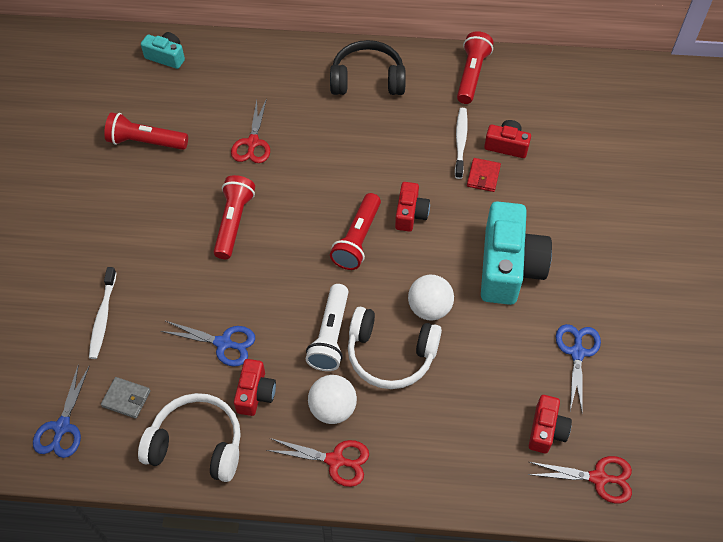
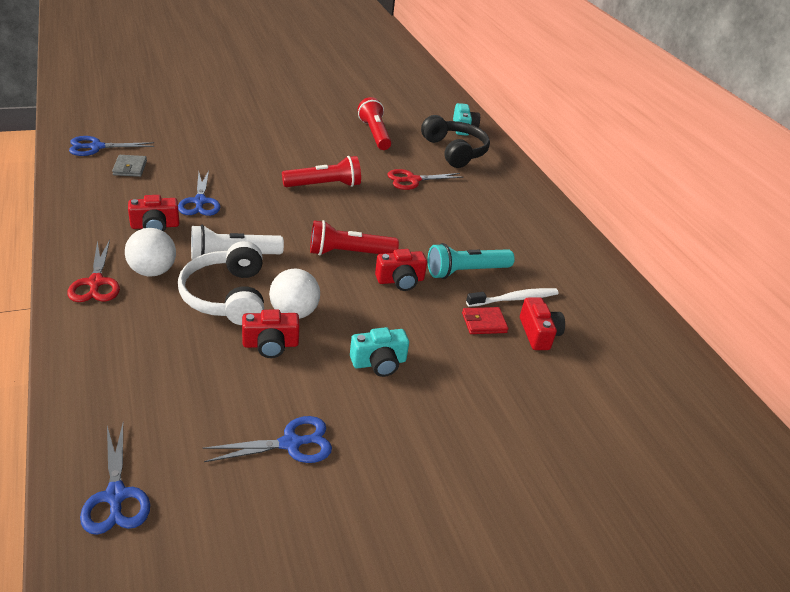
camera: 60 degrees right, 20 degrees down
(103, 317) = (201, 145): white toothbrush -> none
(197, 444) = (96, 206): white headphones -> none
(367, 79) = (536, 227): black headphones -> black headphones (455, 151)
(414, 160) = (466, 271): none -> turquoise flashlight
(471, 75) = (607, 292): red flashlight -> none
(508, 267) = (379, 363): turquoise camera -> turquoise camera, size x0.51
(546, 430) = (172, 433): red camera -> red camera (270, 344)
(598, 478) = (116, 496): red scissors -> blue scissors

